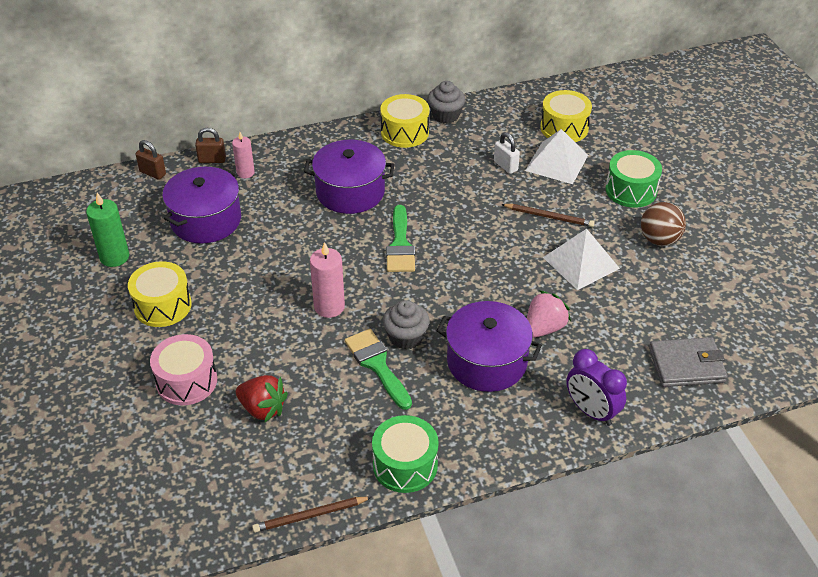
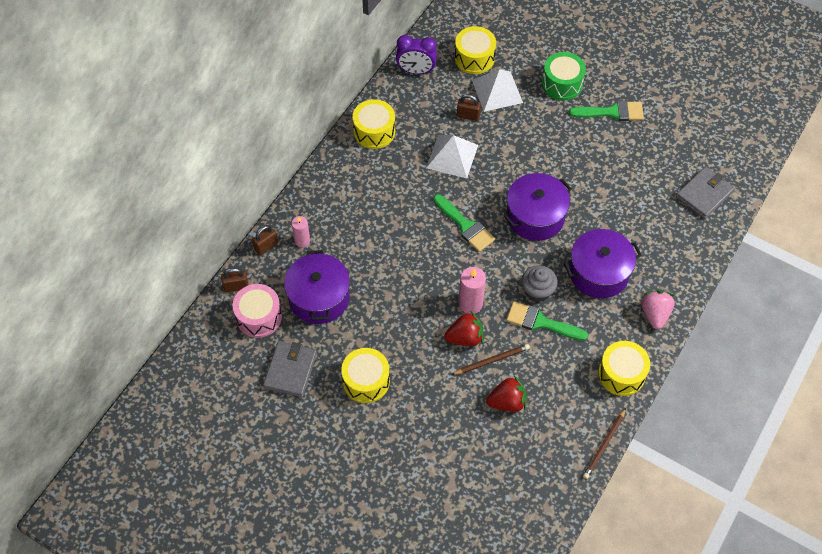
camera: 40 degrees left, 15 degrees up
(114, 257) = (290, 370): green candle -> grey wallet
(186, 381) = (442, 420): pink drum -> pink drum (259, 317)
(290, 330) = (465, 337): none -> red strawberry
(350, 192) = (390, 206): purple pot -> purple pot (535, 216)
(405, 465) = (621, 374): green drum -> yellow drum
(445, 115) = (386, 98): grey cupcake -> none
(505, 166) = (468, 116): white padlock -> brown padlock
(544, 328) = (607, 225): pink strawberry -> pink strawberry (655, 314)
(549, 217) = (533, 139): brown pencil -> brown pencil (492, 360)
(581, 262) = (584, 162): white pyramid -> white pyramid (452, 156)
(591, 411) = (683, 263): purple clock -> purple clock (416, 71)
(659, 240) = (612, 112): brown ball -> green brush

